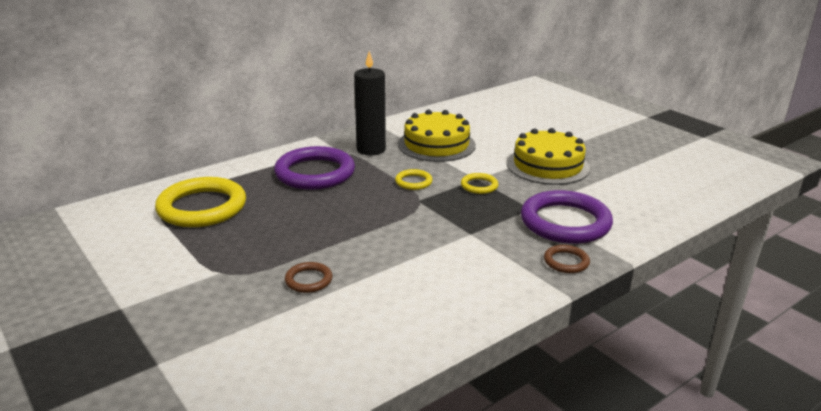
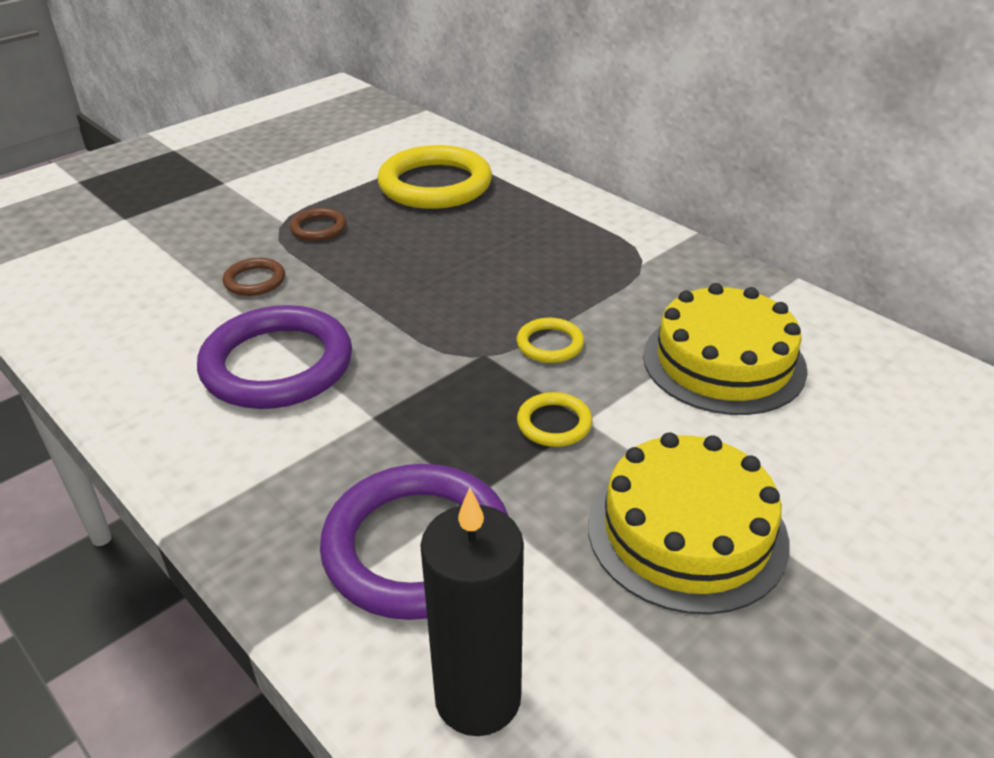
camera: 85 degrees right, 10 degrees up
(315, 173) = (555, 248): purple ring -> purple ring (277, 365)
(371, 149) = (665, 289): black candle -> black candle (478, 697)
(566, 262) = (269, 538): brown ring -> brown ring (318, 228)

